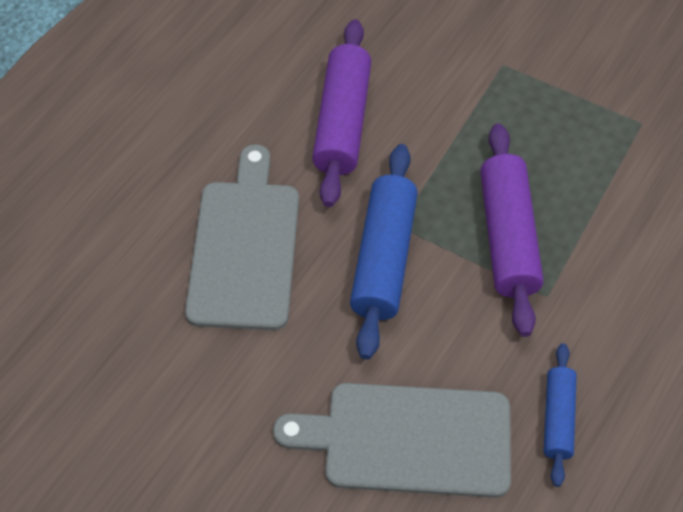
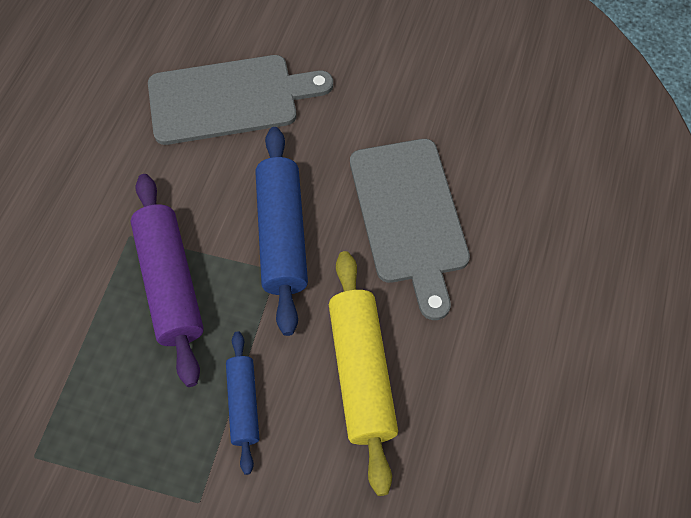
camera: 165 degrees right, 5 degrees up
(342, 122) = (361, 373): purple rolling pin -> yellow rolling pin
(558, 418) = (114, 138): blue rolling pin -> blue rolling pin (243, 404)

